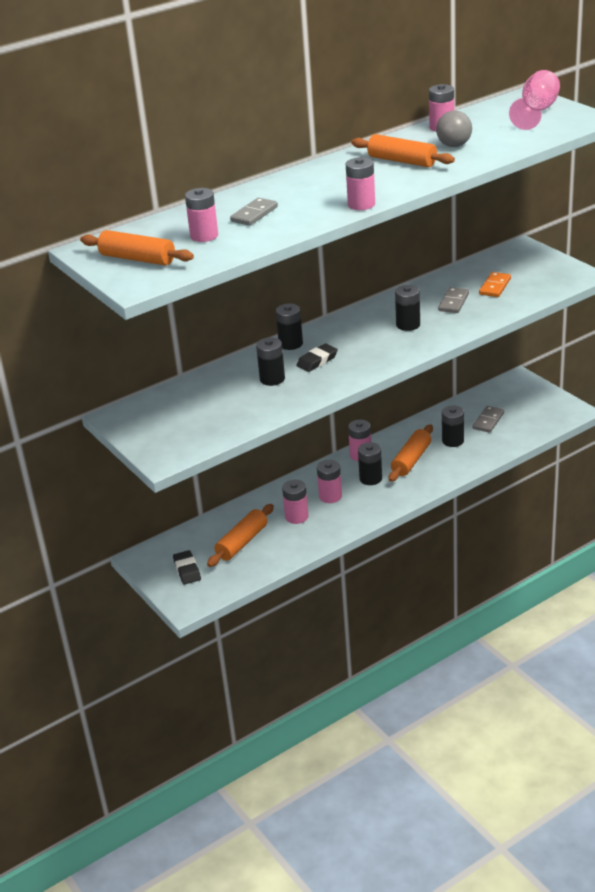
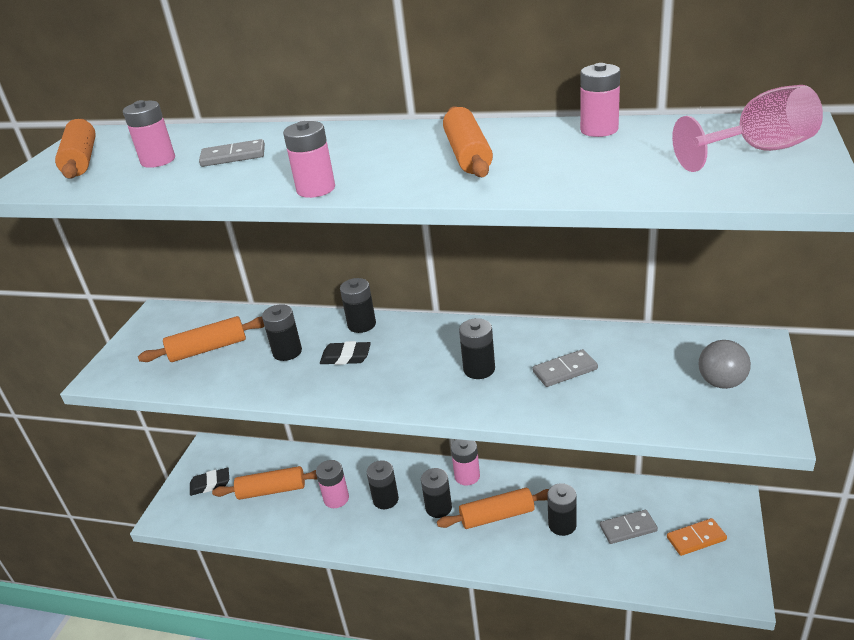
camera: 50 degrees right, 0 degrees up
(187, 570) = (210, 484): black eraser -> black eraser turned 45 degrees clockwise
(210, 407) = (208, 349): none -> orange rolling pin
(330, 496) = (385, 499): pink battery -> black battery
(454, 145) = (559, 158): grey ball -> grey ball (721, 382)
(495, 286) = (639, 378): orange domino -> orange domino (696, 538)

